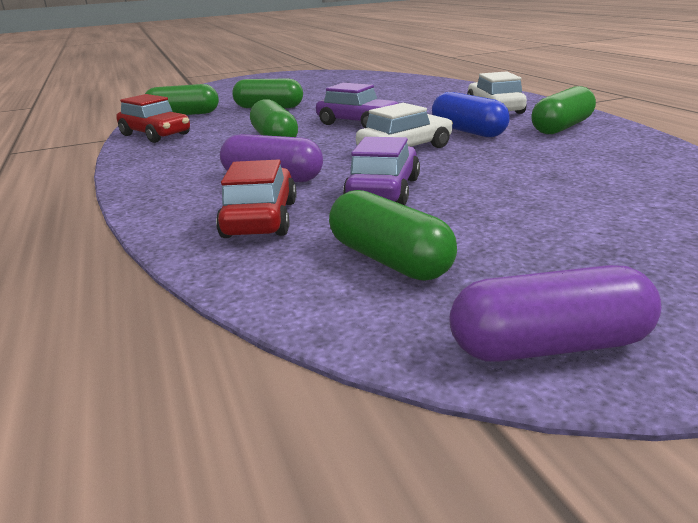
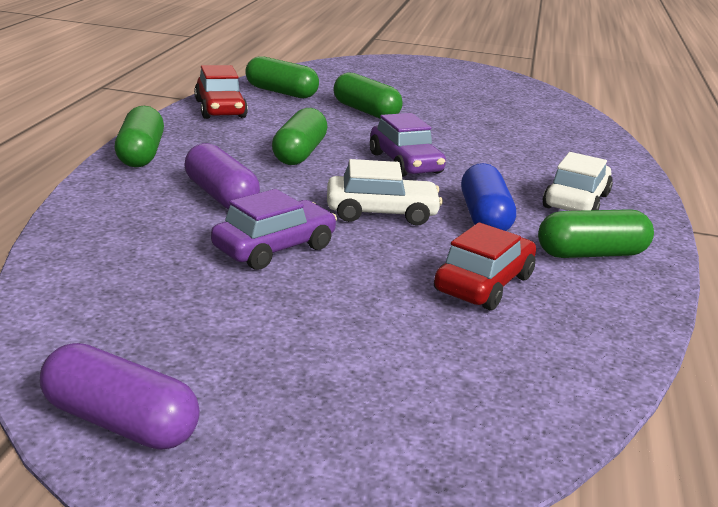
camera: 30 degrees right, 0 degrees up
(261, 219) = (144, 231): red car -> red car (484, 284)
(389, 260) = (157, 309): green capsule -> green capsule (141, 154)

